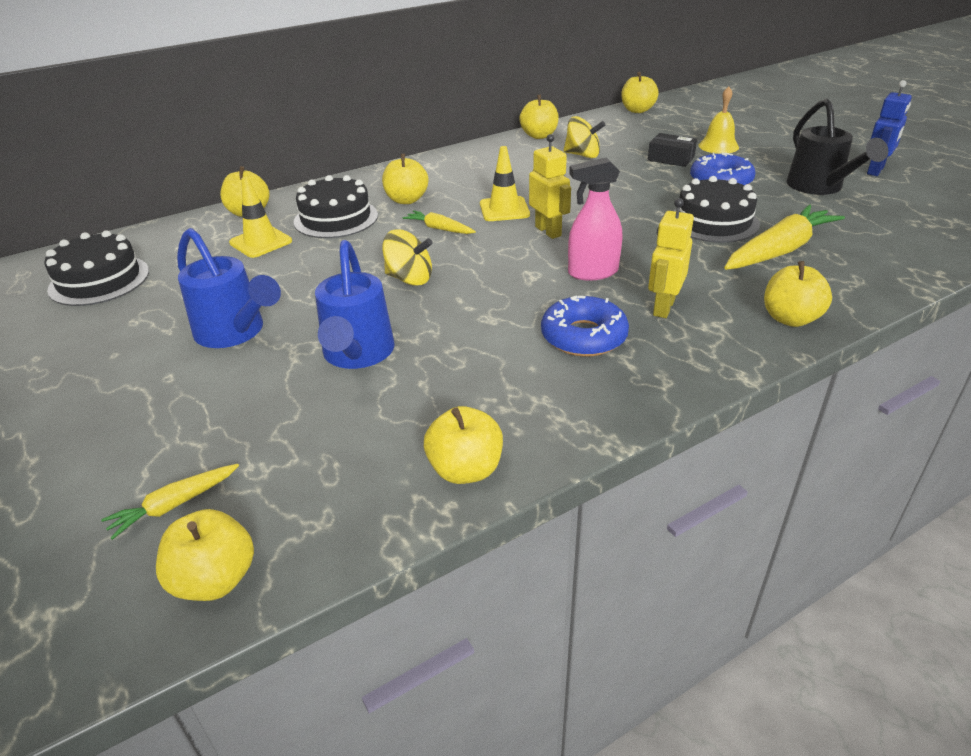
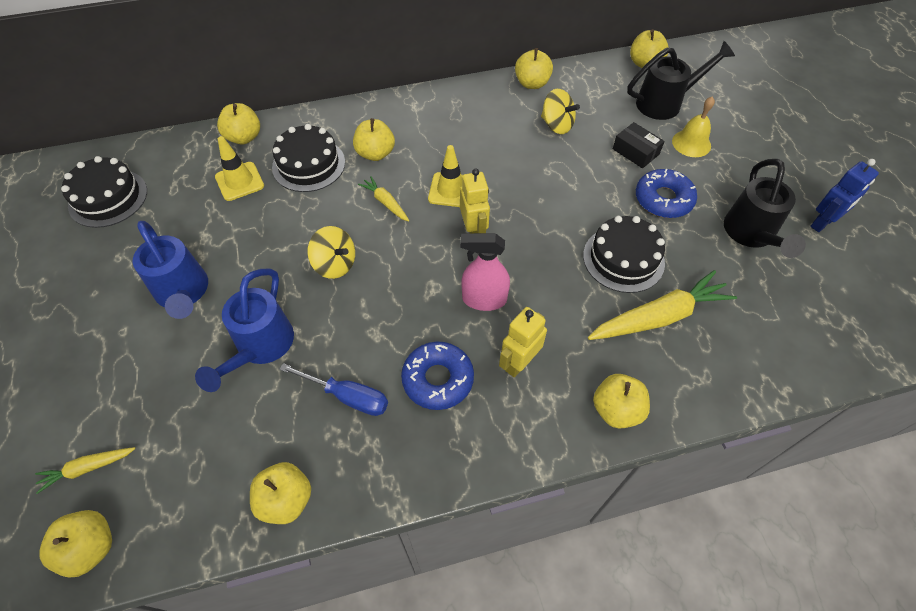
camera: 15 degrees right, 20 degrees up
(488, 370) = (347, 396): none -> blue screwdriver
(675, 128) = (665, 103): none -> black watering can

